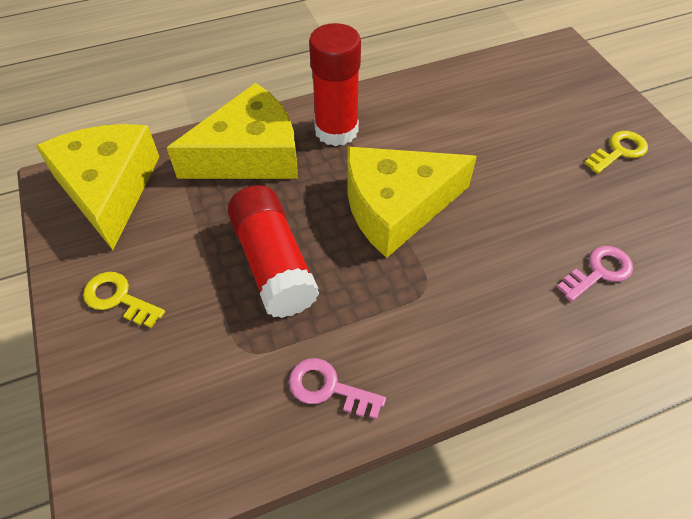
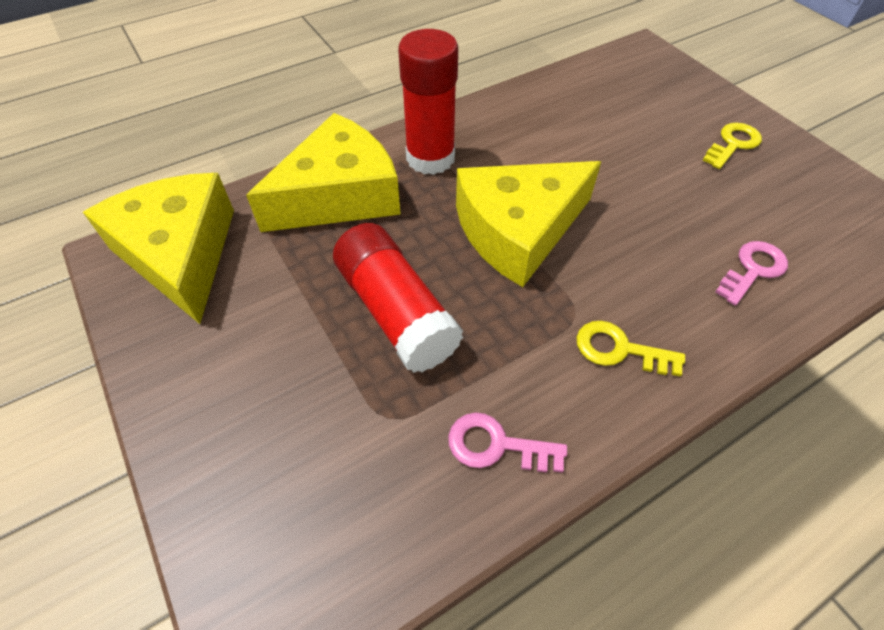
camera: 10 degrees left, 0 degrees up
(118, 298) = (219, 380): yellow key -> yellow key (619, 350)

